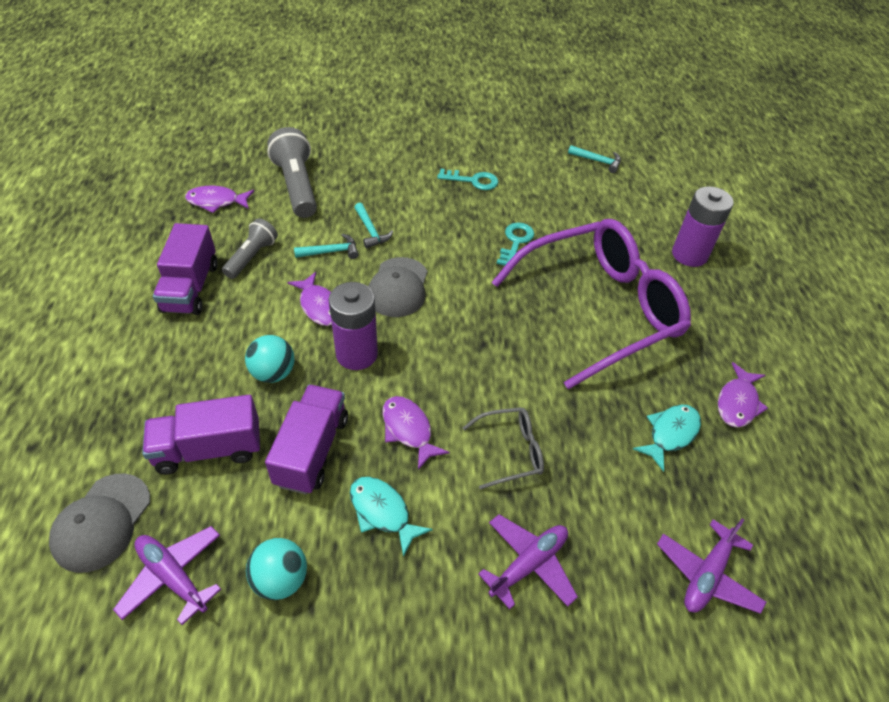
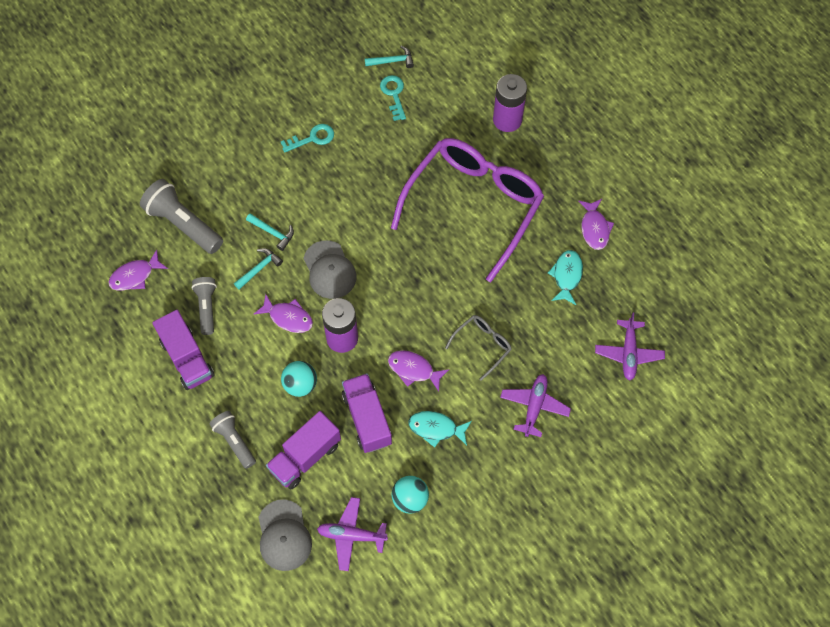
camera: 30 degrees left, 15 degrees up
(155, 387) = (234, 441): none -> grey flashlight
(515, 242) = (382, 180): turquoise key -> turquoise key (394, 95)

